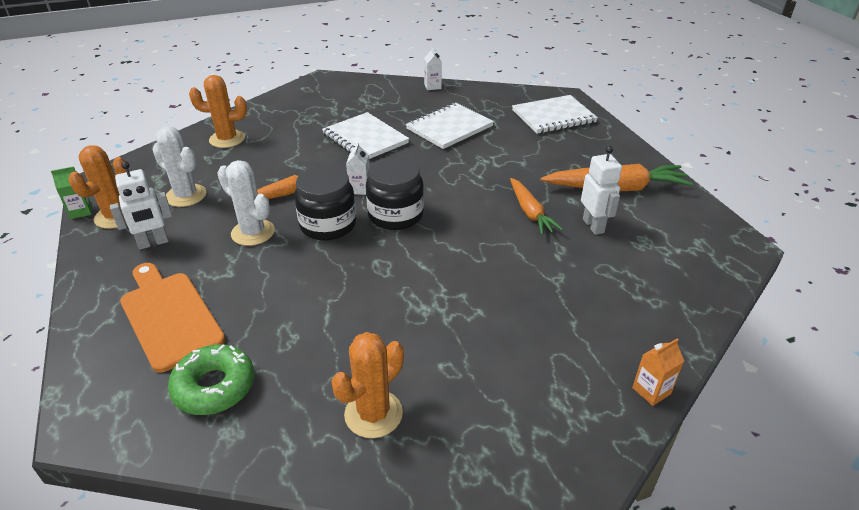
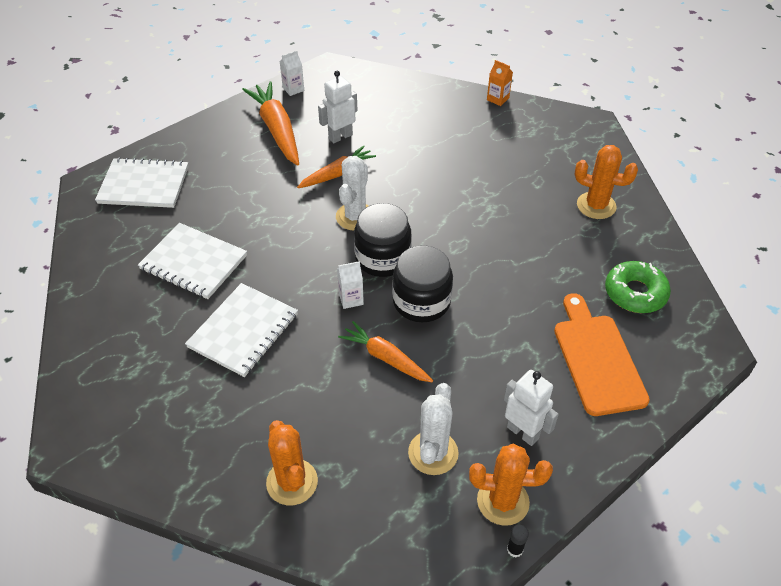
camera: 110 degrees left, 10 degrees up
(81, 211) = (515, 549): green carton -> black glue stick
(169, 316) = (597, 359): orange cutting board -> orange cutting board turned 135 degrees clockwise
(253, 232) = (462, 355): white cactus -> white cactus (355, 217)
(432, 86) = (78, 308): white carton -> white carton (293, 89)
(553, 116) = (144, 185): white notebook -> white notebook turned 45 degrees counterclockwise

